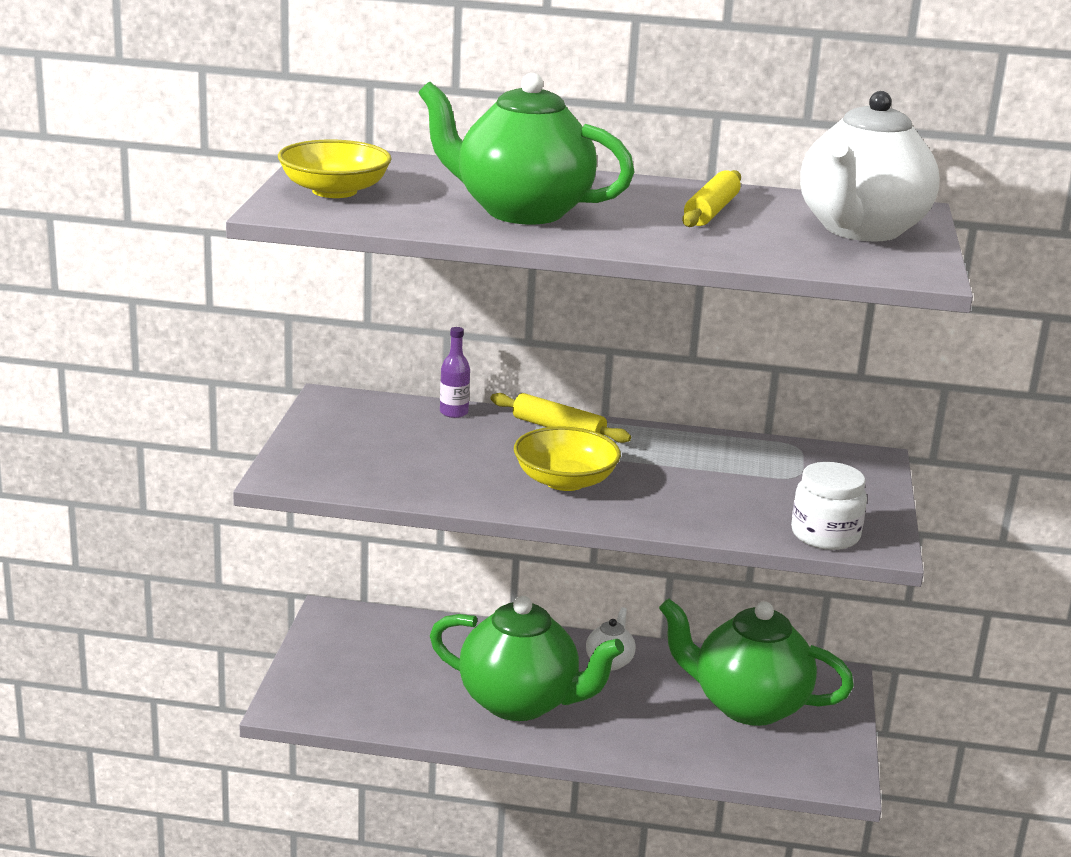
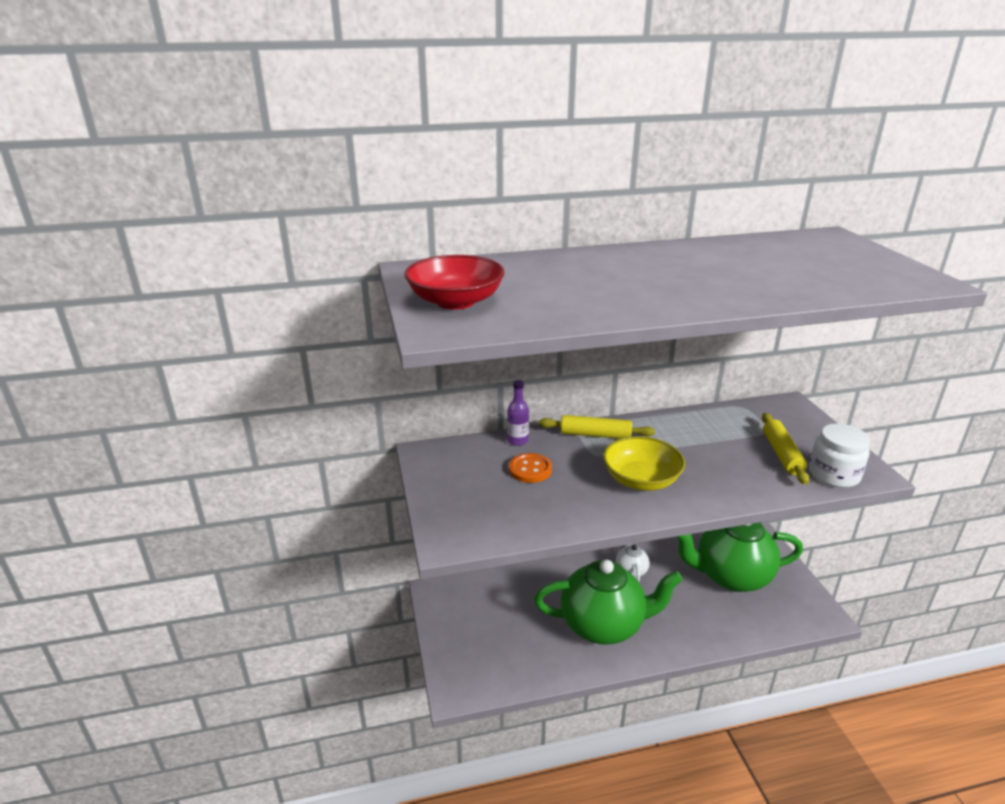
camera: 20 degrees left, 5 degrees up
(334, 191) = (455, 301): yellow bowl -> red bowl
(440, 441) = (530, 469): none -> orange button
(521, 211) = (613, 289): green teapot -> none
(711, 211) = (730, 261): yellow rolling pin -> yellow rolling pin (782, 454)
(860, 230) = (835, 256): white teapot -> none

